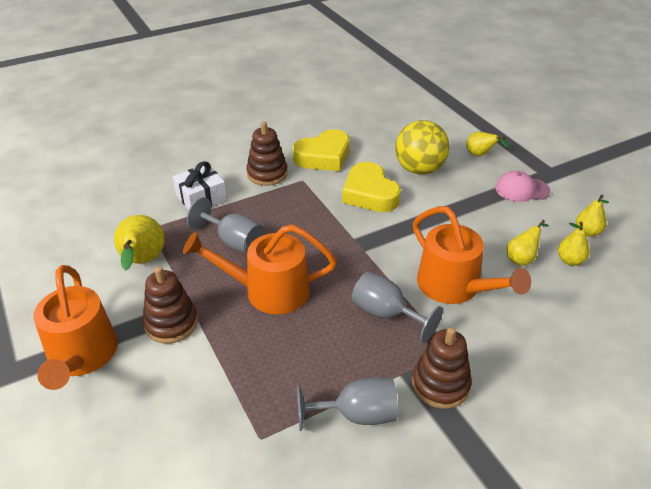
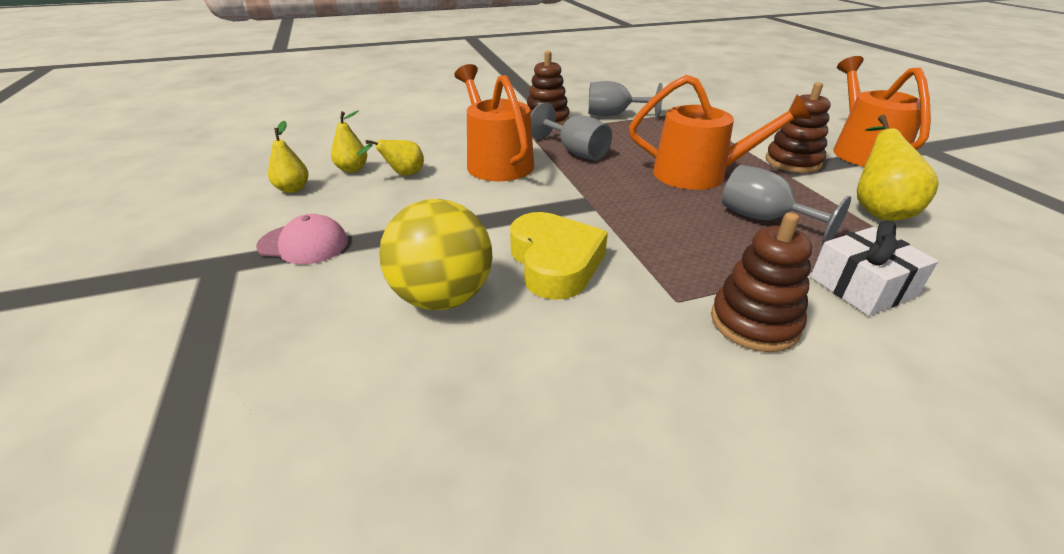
camera: 170 degrees left, 5 degrees down
(323, 156) = (634, 353): yellow heart -> none
(480, 155) = (295, 315): yellow pear -> none

